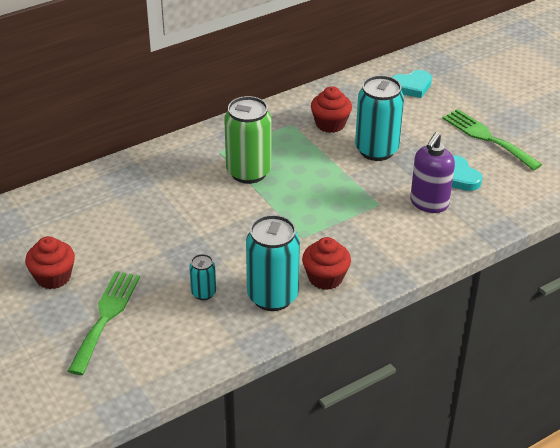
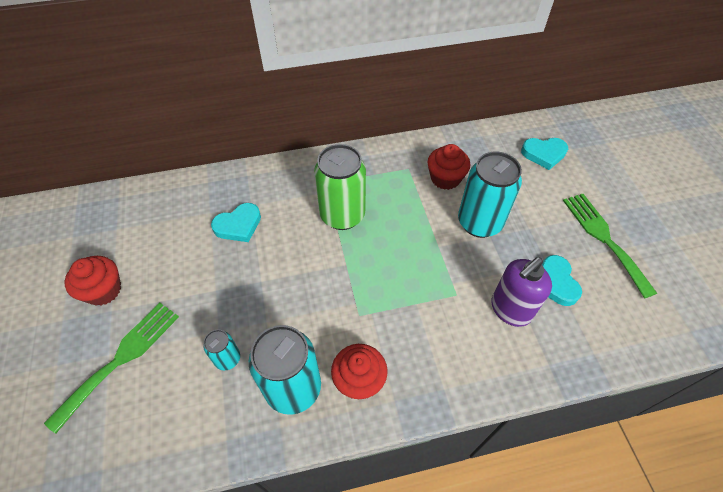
camera: 20 degrees right, 15 degrees up
(153, 201) = (238, 225): none -> turquoise heart

